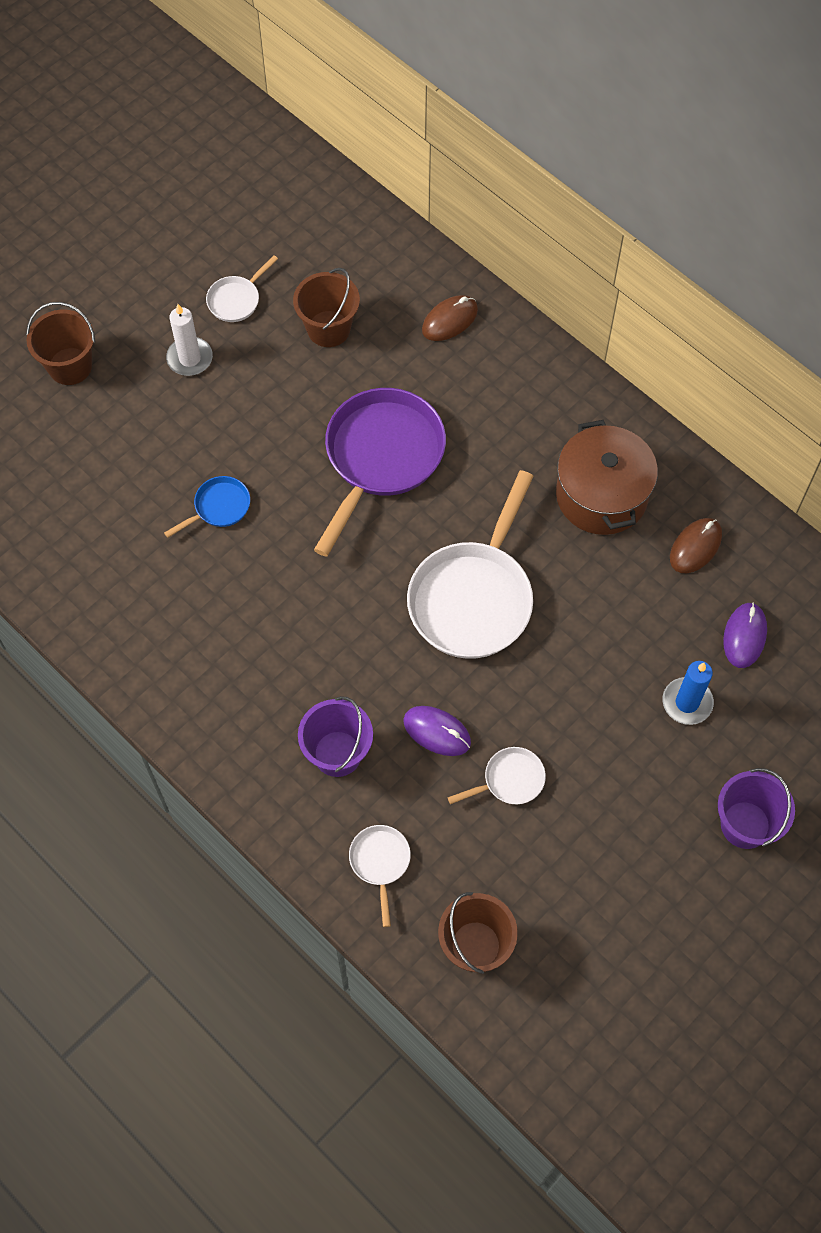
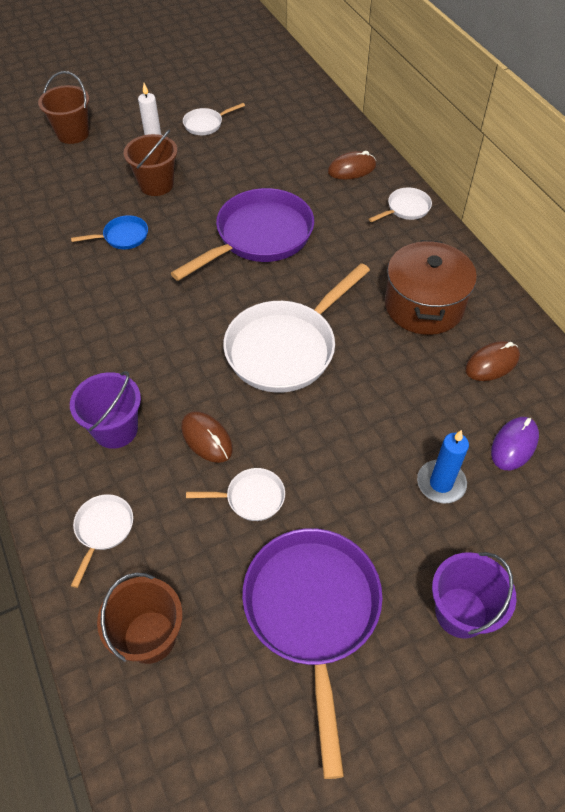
camera: 20 degrees right, 10 degrees down
(328, 329) = (261, 154): brown bucket -> brown bucket (156, 184)
(437, 732) = (206, 438): purple mouse -> brown mouse
(535, 363) = (406, 209): none -> white pan
(613, 872) = (312, 613): none -> purple pan

